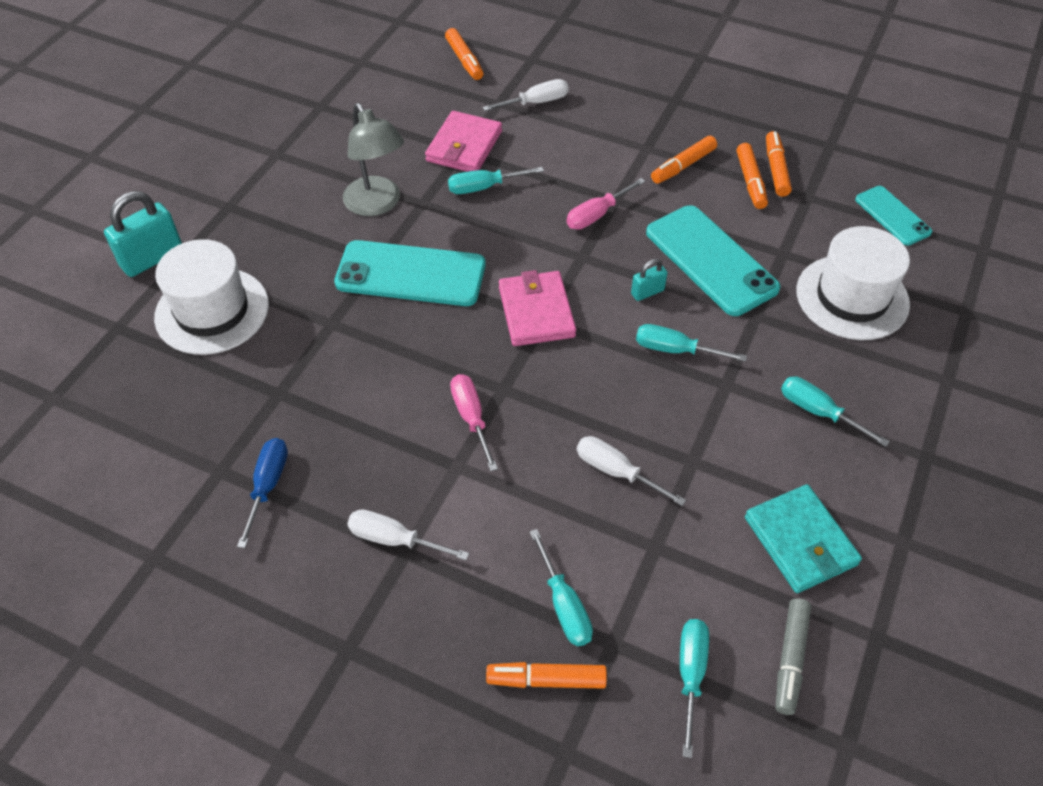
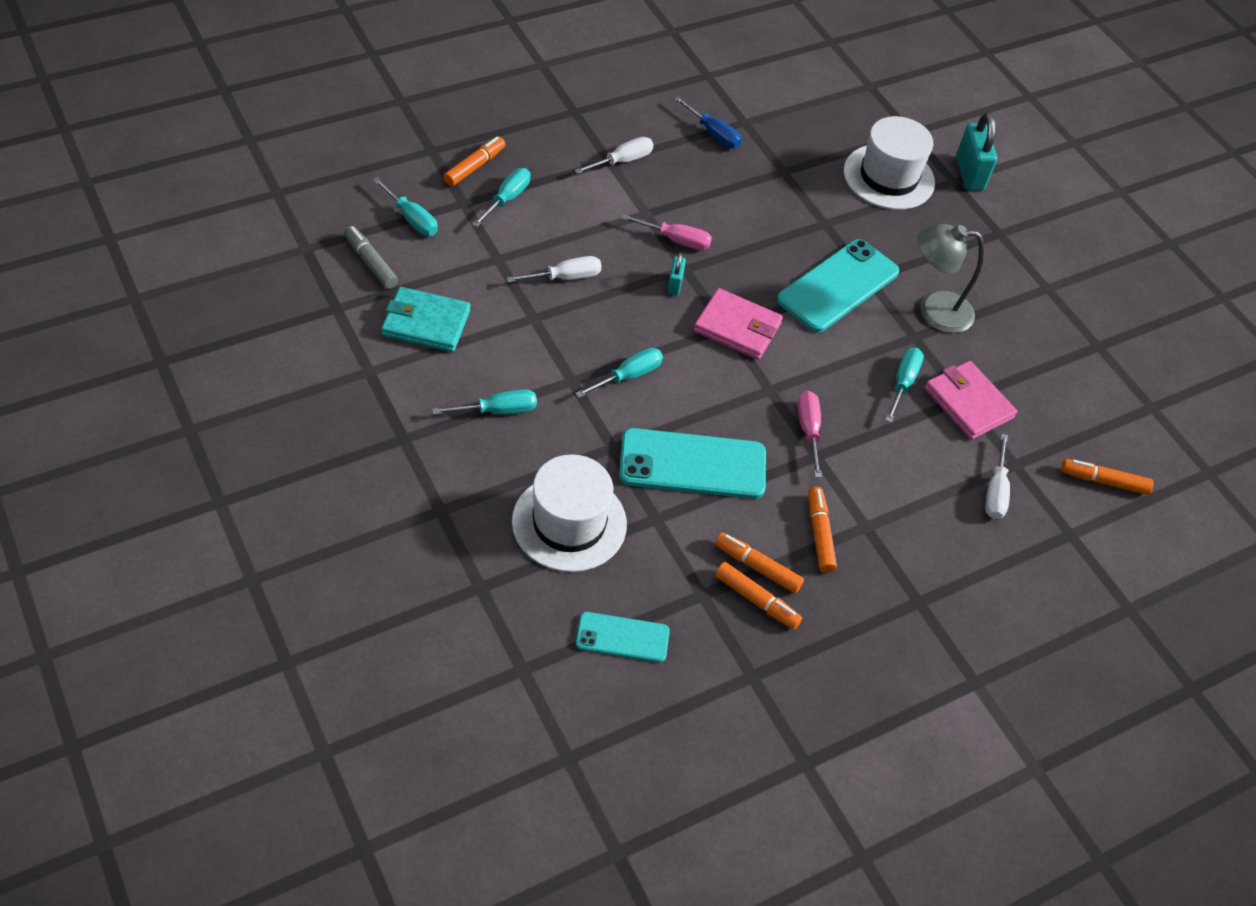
camera: 120 degrees right, 0 degrees up
(564, 605) = (507, 199): turquoise screwdriver -> turquoise screwdriver turned 105 degrees clockwise
(647, 292) = (697, 401): turquoise padlock -> turquoise padlock (674, 284)

